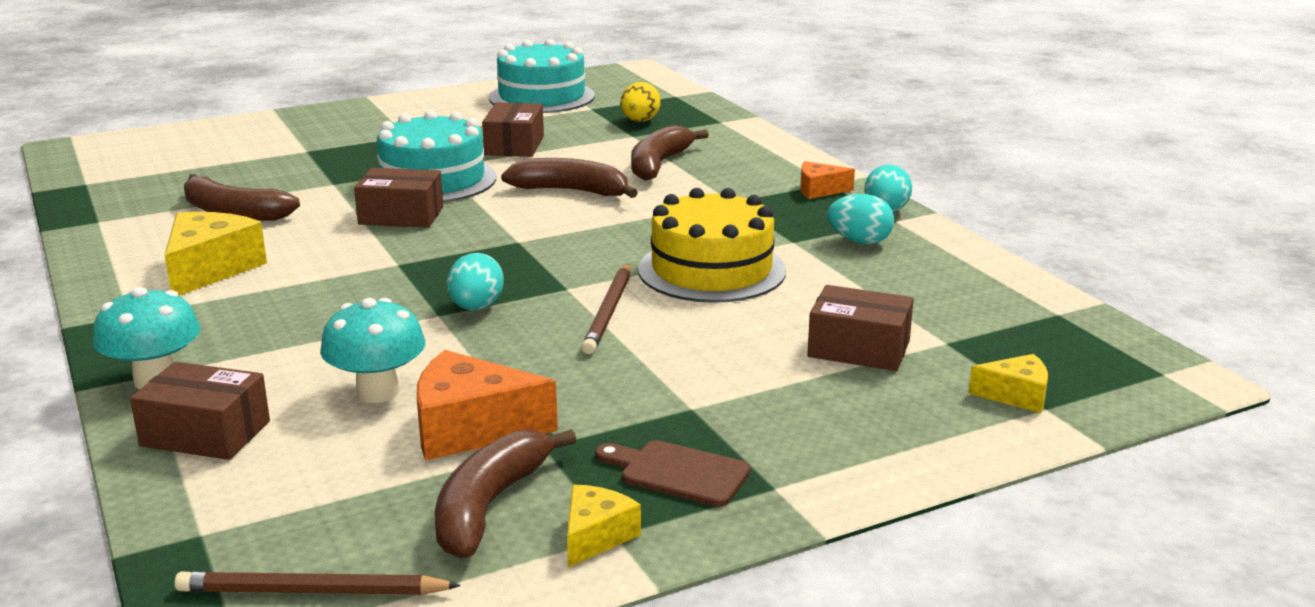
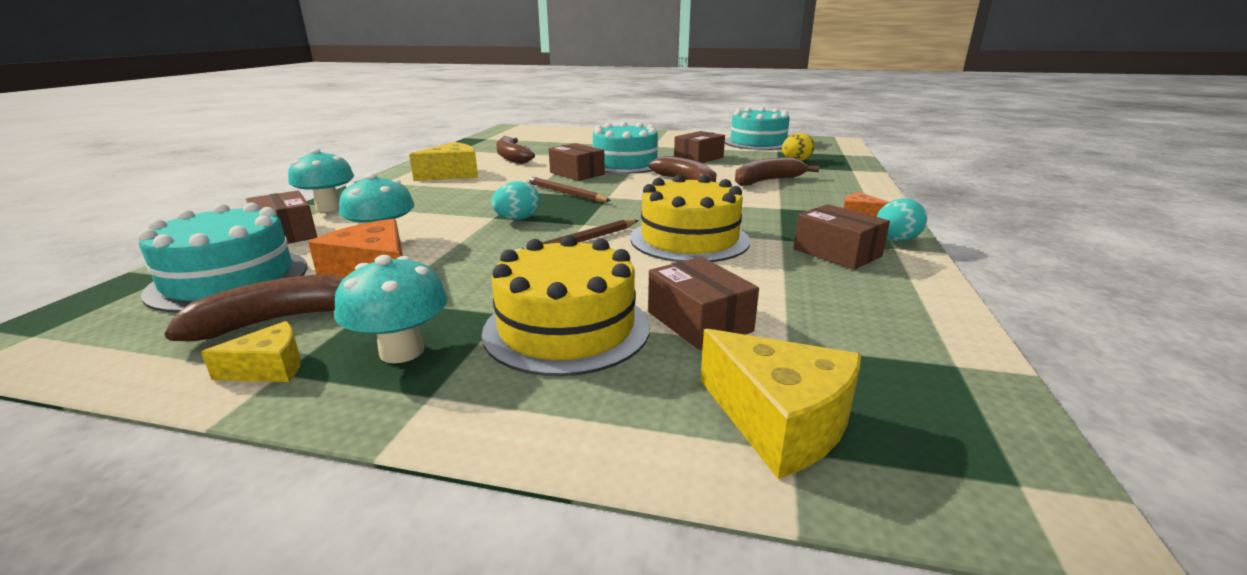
camera: 40 degrees right, 0 degrees up
(302, 503) = (229, 279): none -> turquoise cake
(312, 592) = (115, 325): brown pencil -> brown pencil (564, 193)
(678, 473) = (402, 351): brown cutting board -> turquoise mushroom
(771, 397) = (566, 328): none -> yellow cake
(859, 241) = (837, 253): turquoise egg -> brown box
(1016, 395) = (780, 422): yellow cheese -> yellow cheese, size x1.76

